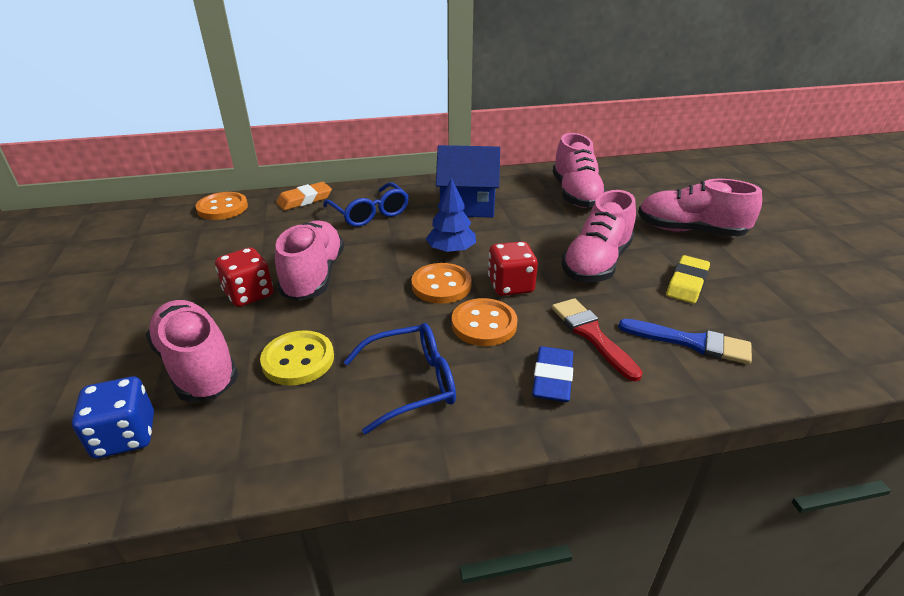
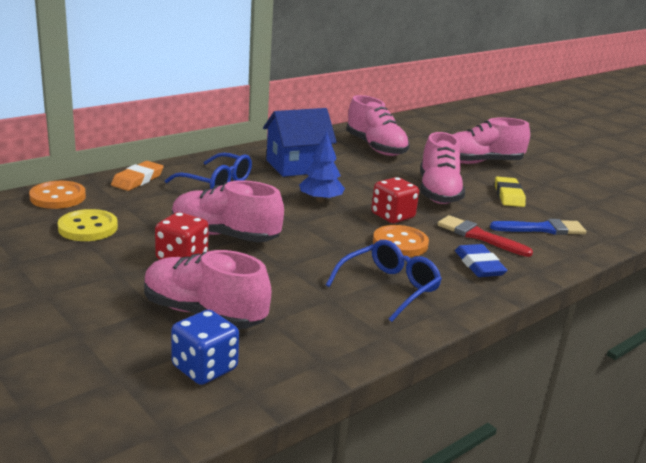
camera: 30 degrees left, 10 degrees down
(298, 360) = (285, 292): yellow button -> yellow button (88, 228)
(314, 276) = (224, 235): pink shoe -> pink shoe turned 45 degrees counterclockwise
(441, 285) = (340, 224): orange button -> none

